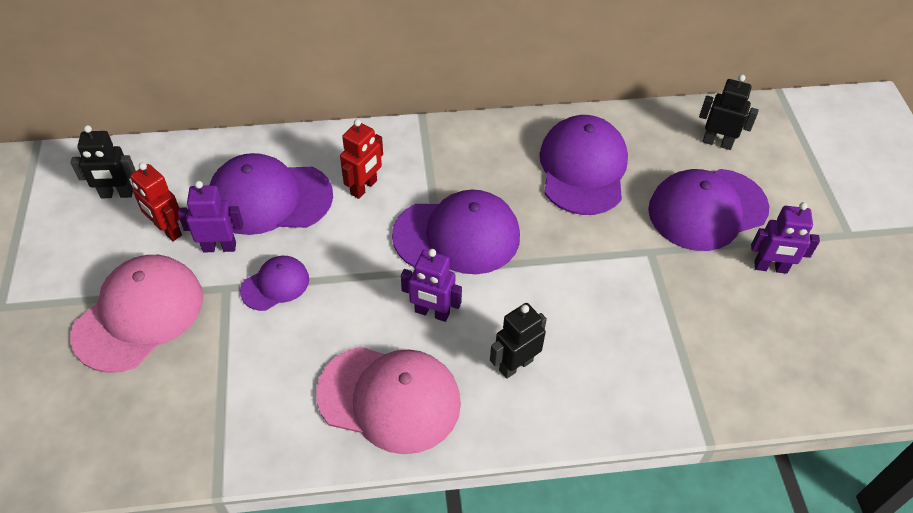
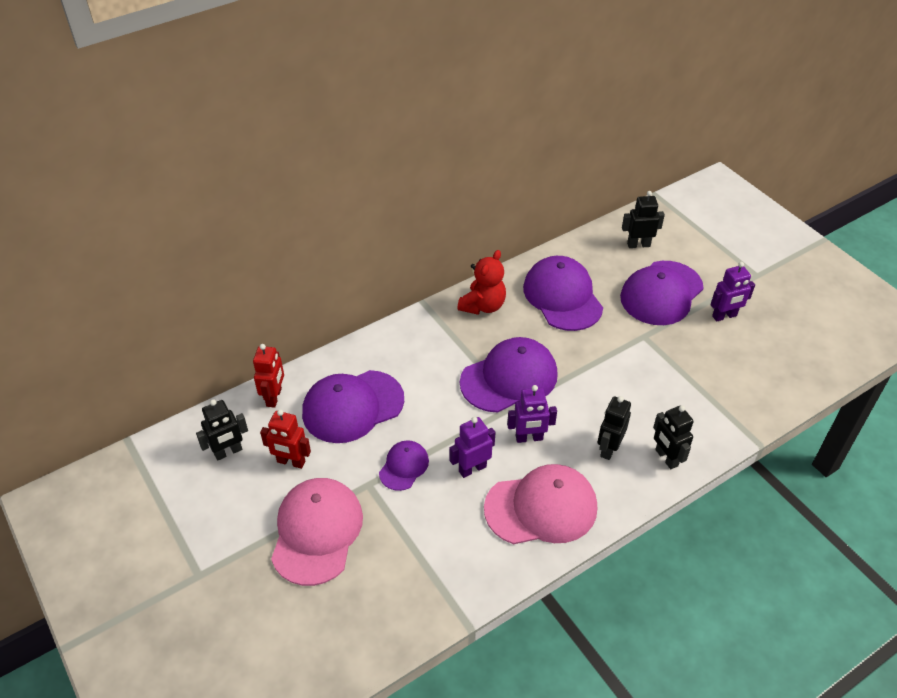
camera: 25 degrees left, 5 degrees down
(219, 247) = (341, 457): purple robot -> purple robot (472, 468)
(364, 187) = (418, 370): red robot -> red robot (274, 397)
(484, 144) = (483, 306): none -> red teddy bear
(577, 407) = (666, 458): none -> black robot

